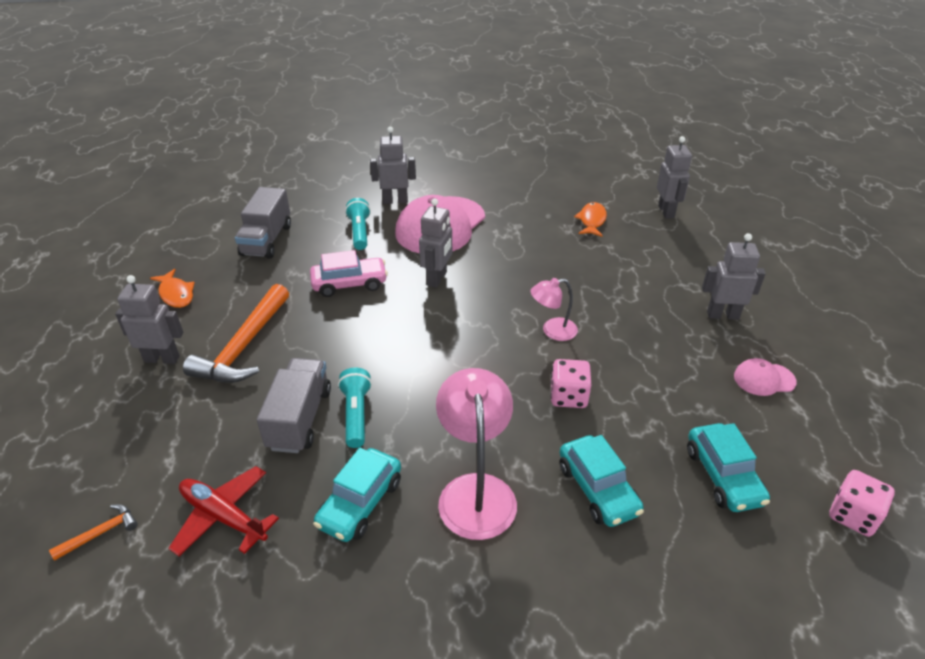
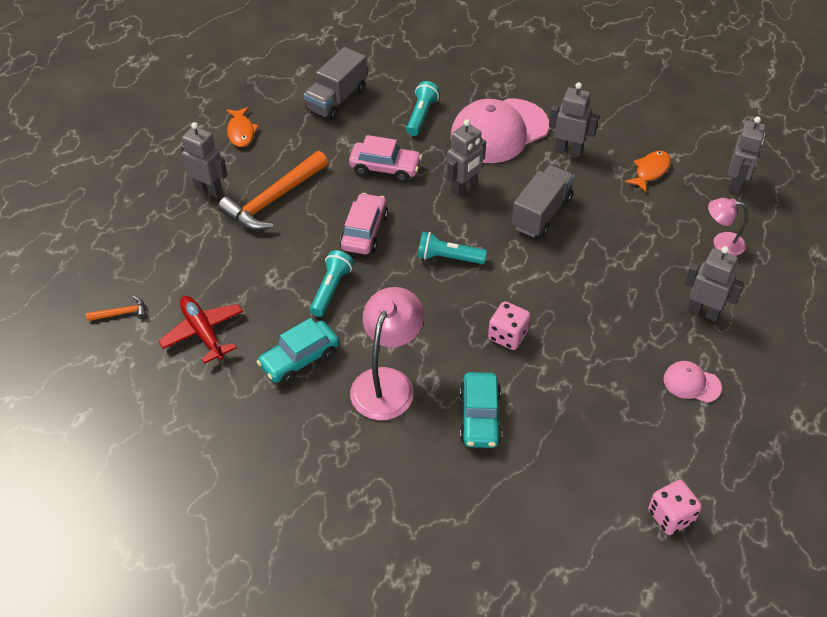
camera: 25 degrees right, 10 degrees up
(299, 419) = (287, 277): grey truck -> grey truck (541, 213)
(361, 346) = (364, 231): none -> pink car
(395, 201) = (472, 89): grey robot -> grey robot (568, 150)
(462, 343) = (448, 257): none -> turquoise flashlight
(552, 331) = (533, 272): pink lamp -> pink lamp (721, 243)
(723, 476) = (588, 446): turquoise car -> none

